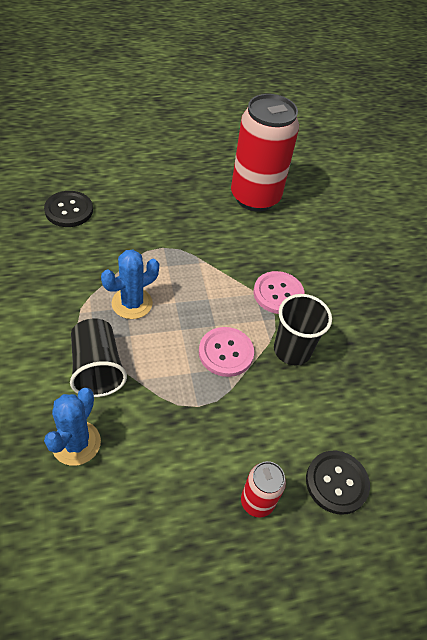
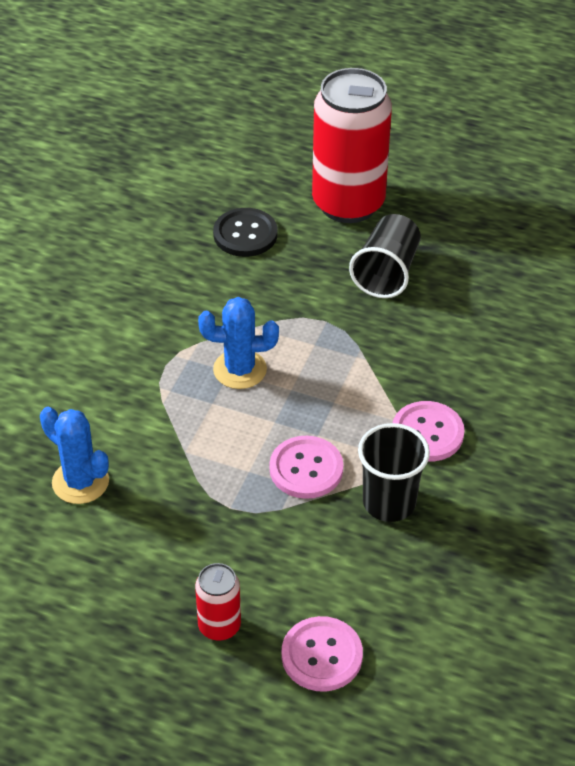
camera: 40 degrees right, 5 degrees down
(76, 443) = (80, 482): blue cactus -> blue cactus turned 75 degrees clockwise
(97, 368) = (151, 421): black cup -> black cup (386, 273)
(255, 197) = (500, 304): red can -> red can (348, 203)
(336, 482) = (322, 655): black button -> pink button

